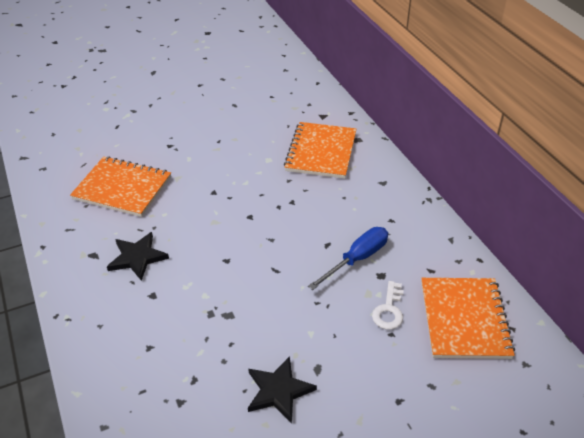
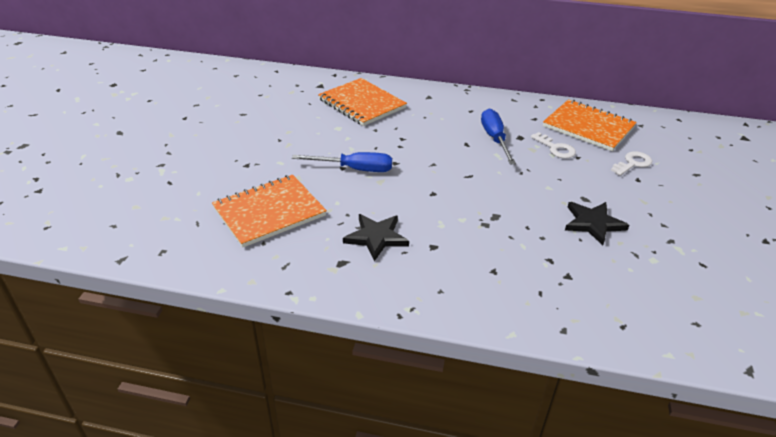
camera: 55 degrees left, 5 degrees down
(217, 200) = (355, 169): none -> blue screwdriver
(427, 385) = (633, 163): none -> white key

